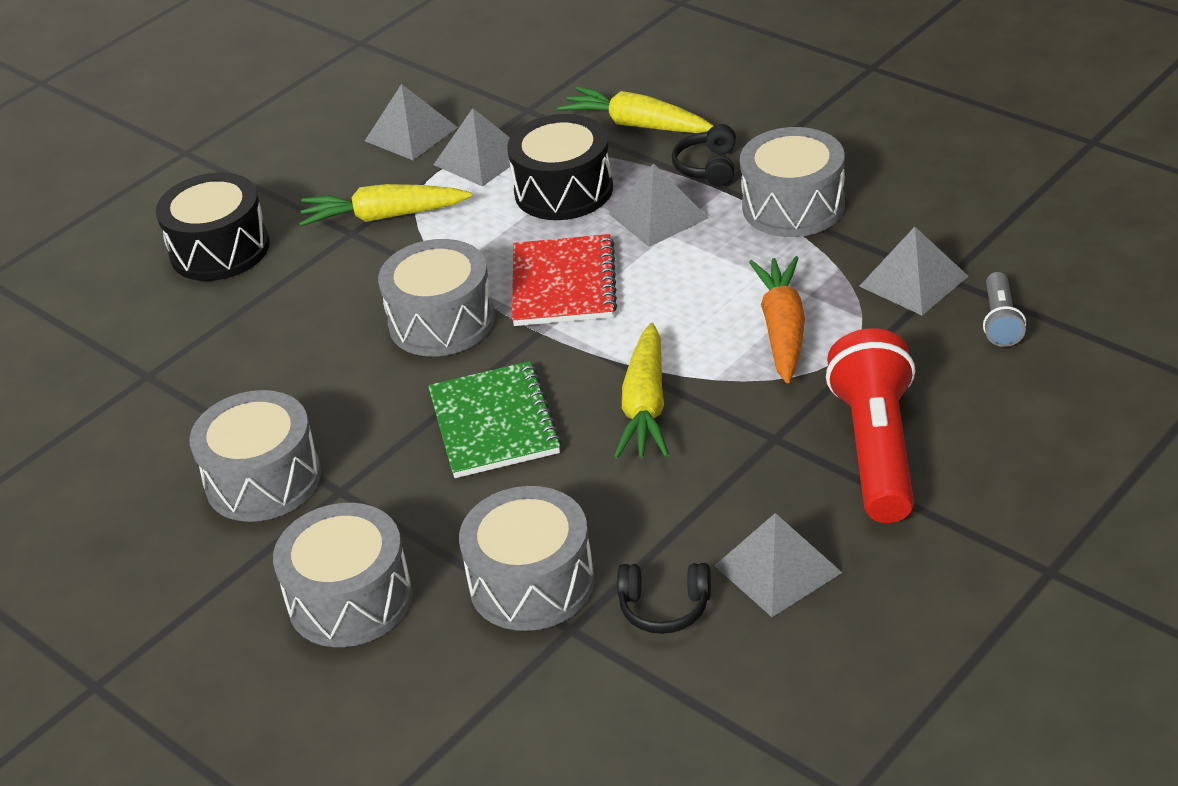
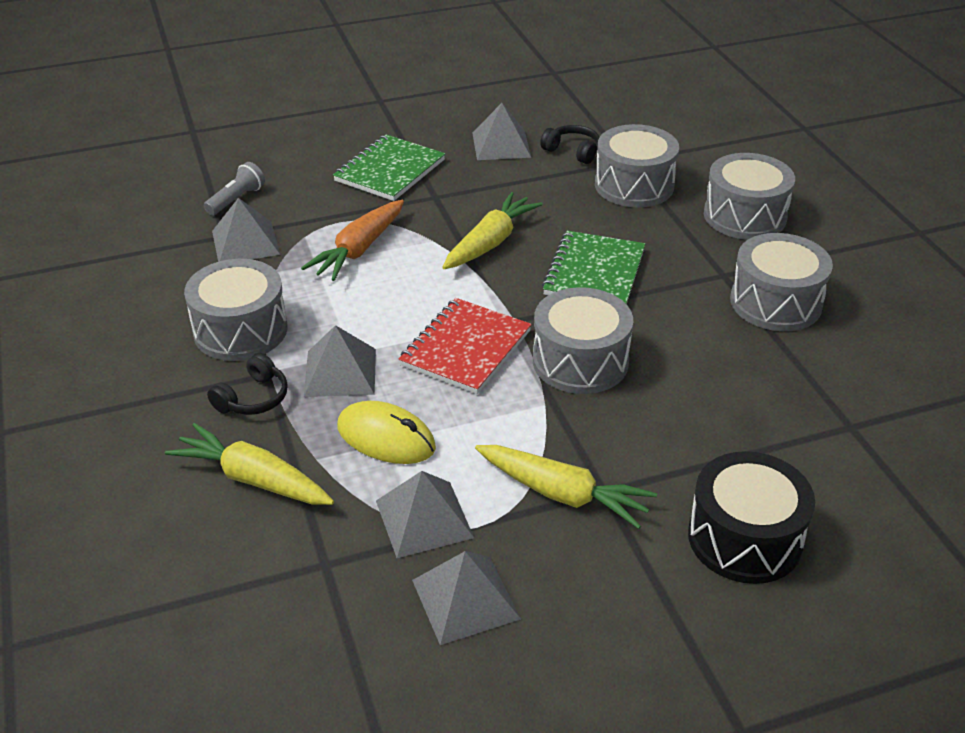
camera: 155 degrees left, 0 degrees up
(563, 190) = (386, 437): black drum -> yellow mouse
(637, 125) = (253, 479): yellow carrot -> yellow carrot turned 150 degrees clockwise
(876, 448) = (390, 170): red flashlight -> green notebook

